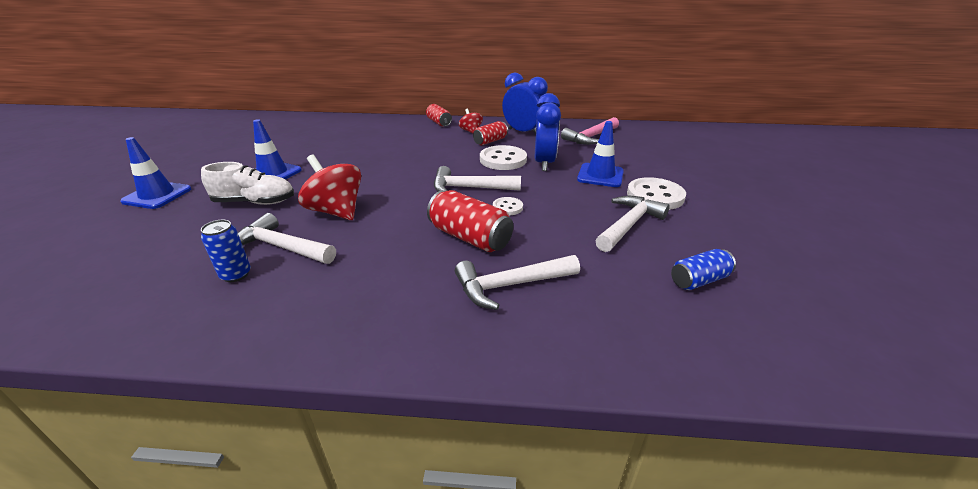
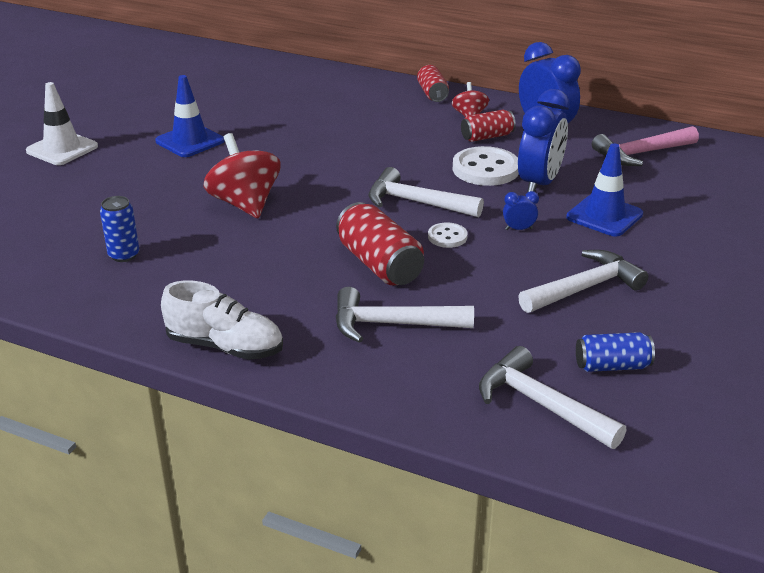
camera: 20 degrees right, 0 degrees up
(157, 195) = (62, 149): blue traffic cone -> white traffic cone
(255, 202) = (161, 176): white shoe -> white shoe (225, 346)
(281, 247) = (174, 235): white hammer -> white hammer (540, 404)
(553, 193) = (519, 229): none -> blue clock
(655, 196) = (656, 258): white button -> none

